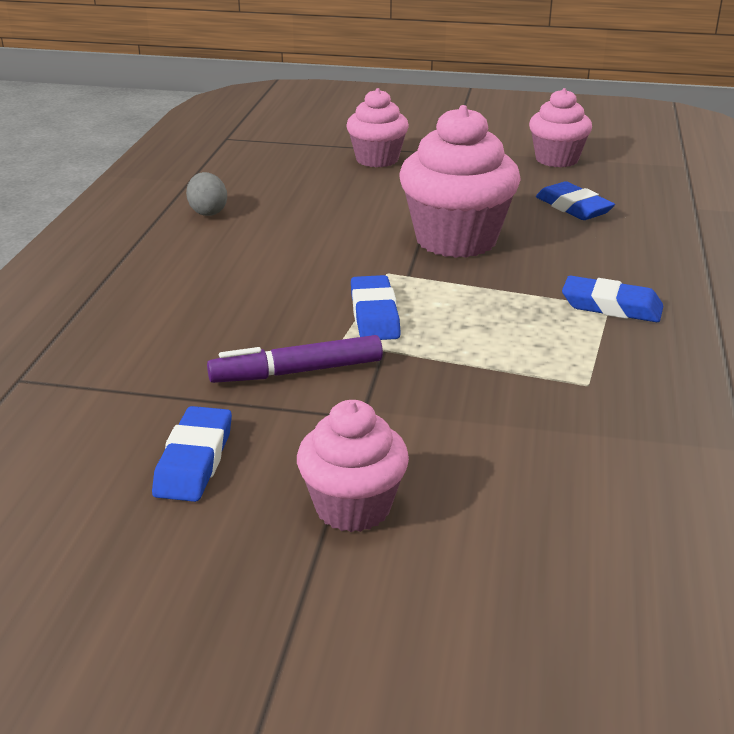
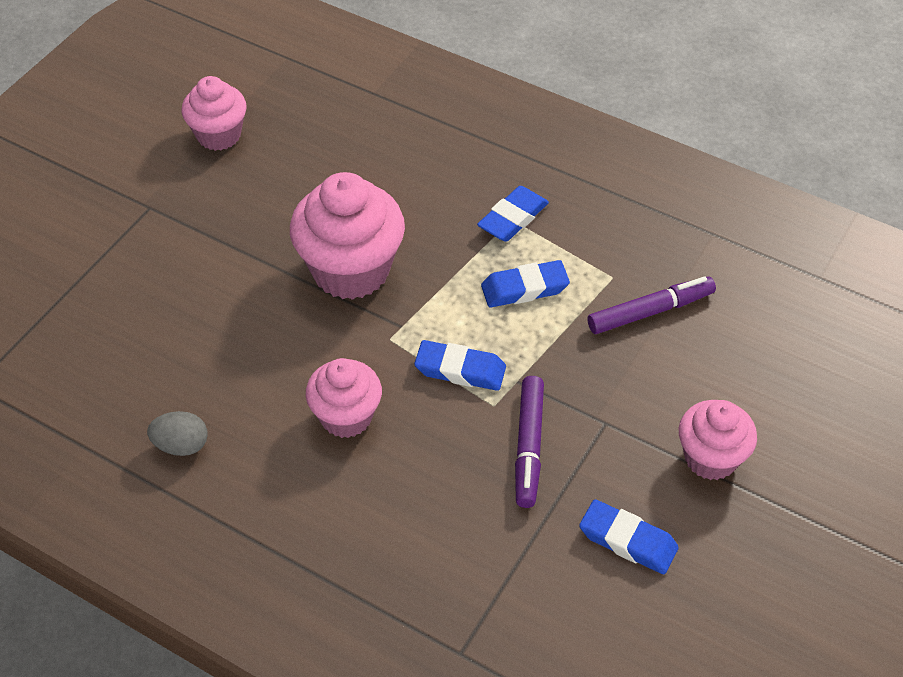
camera: 70 degrees left, 20 degrees up
(377, 159) = (130, 269): pink cupcake -> pink cupcake (346, 416)
(558, 420) = (650, 311): none -> purple marker
(573, 207) = (330, 167): blue eraser -> blue eraser (524, 288)

